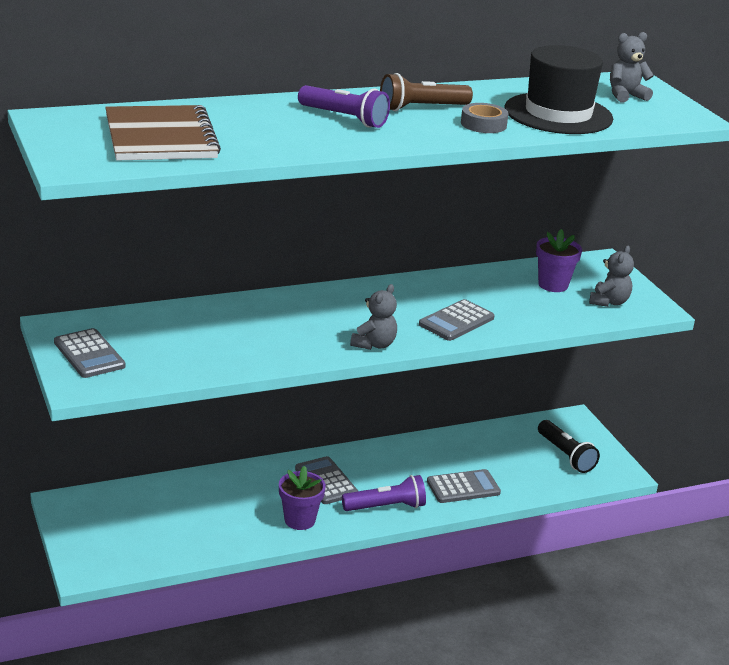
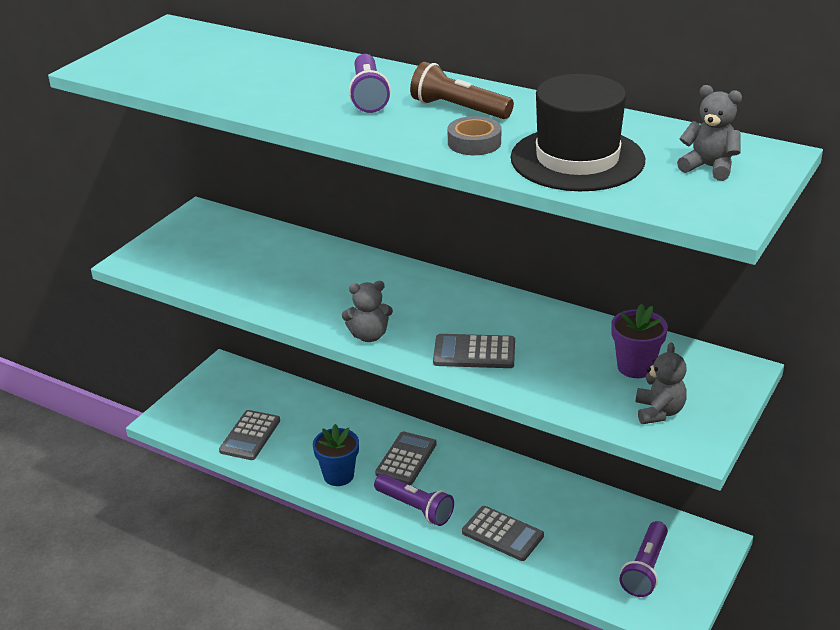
camera: 55 degrees right, 5 degrees up
(89, 354) = (178, 242): grey calculator -> grey calculator (250, 436)
(161, 137) = (200, 65): brown notebook -> none
(299, 520) = (338, 475): purple flower pot -> blue flower pot
(565, 455) = (645, 569): black flashlight -> purple flashlight
(609, 302) = (659, 412): grey teddy bear -> grey teddy bear turned 75 degrees counterclockwise

